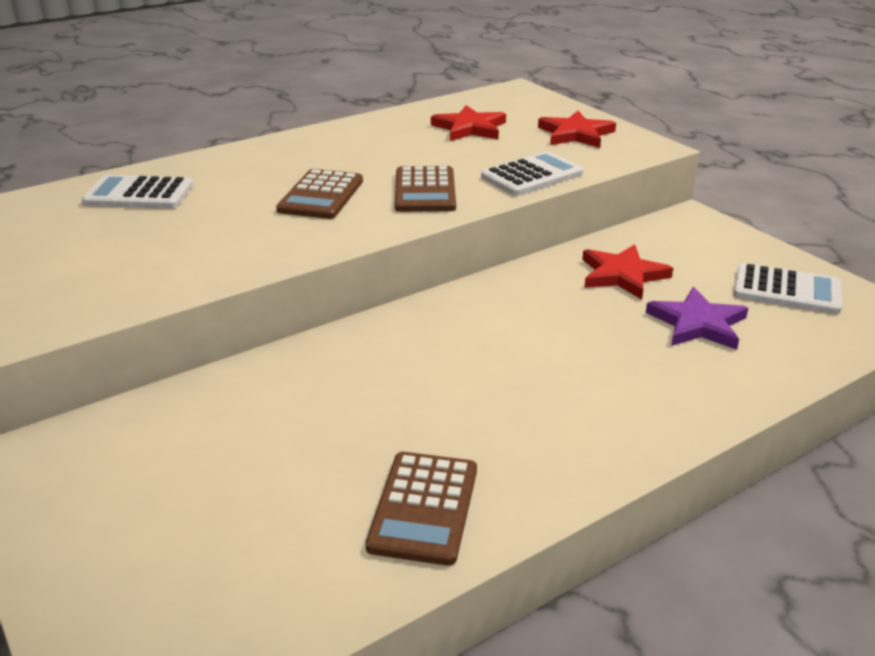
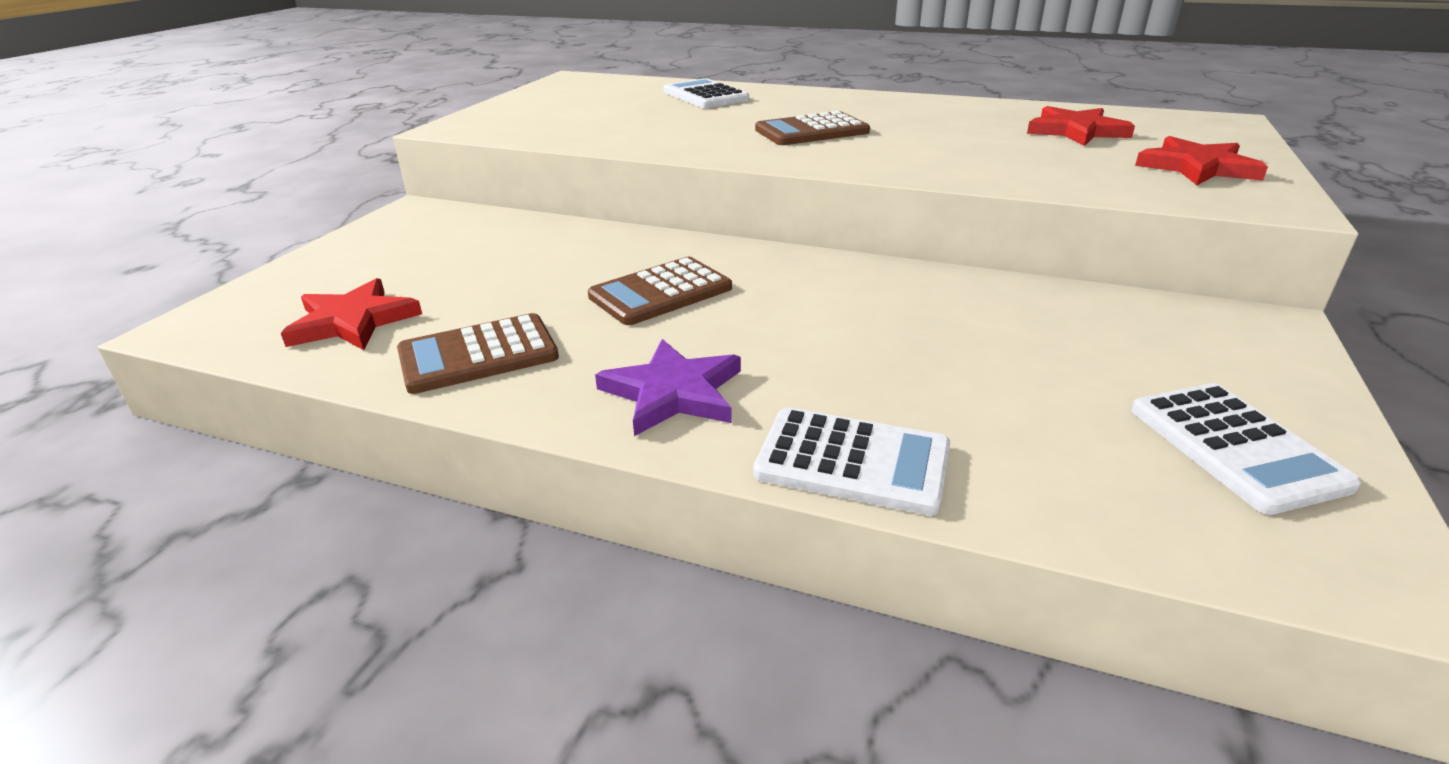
camera: 55 degrees right, 0 degrees up
(425, 191) = (901, 154): brown calculator -> brown calculator (660, 292)
(532, 175) = (1040, 178): white calculator -> white calculator (852, 462)
(622, 275) = (1029, 323): red star -> red star (353, 321)
(697, 324) = (1010, 401): purple star -> purple star (673, 392)

